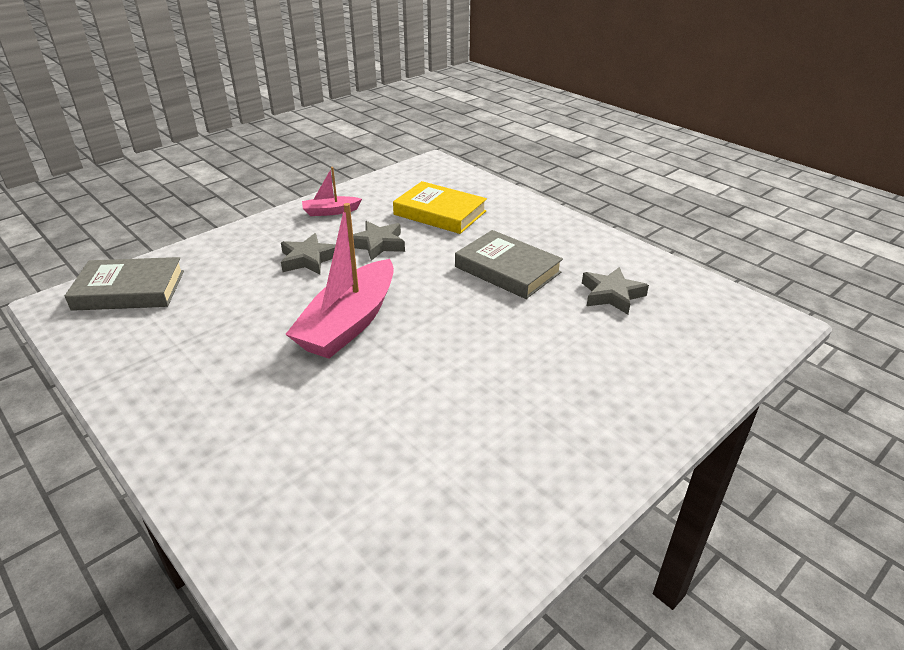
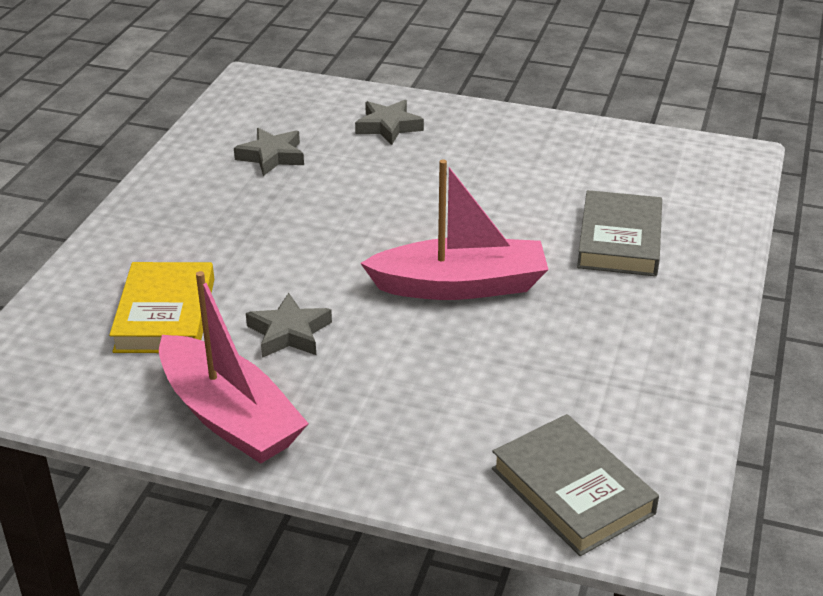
camera: 120 degrees left, 0 degrees up
(308, 259) = (370, 373): grey star -> grey star (388, 126)
(330, 211) = (229, 417): pink boat -> pink boat, size x2.06
(507, 270) = (273, 224): grey book -> grey book (620, 240)

